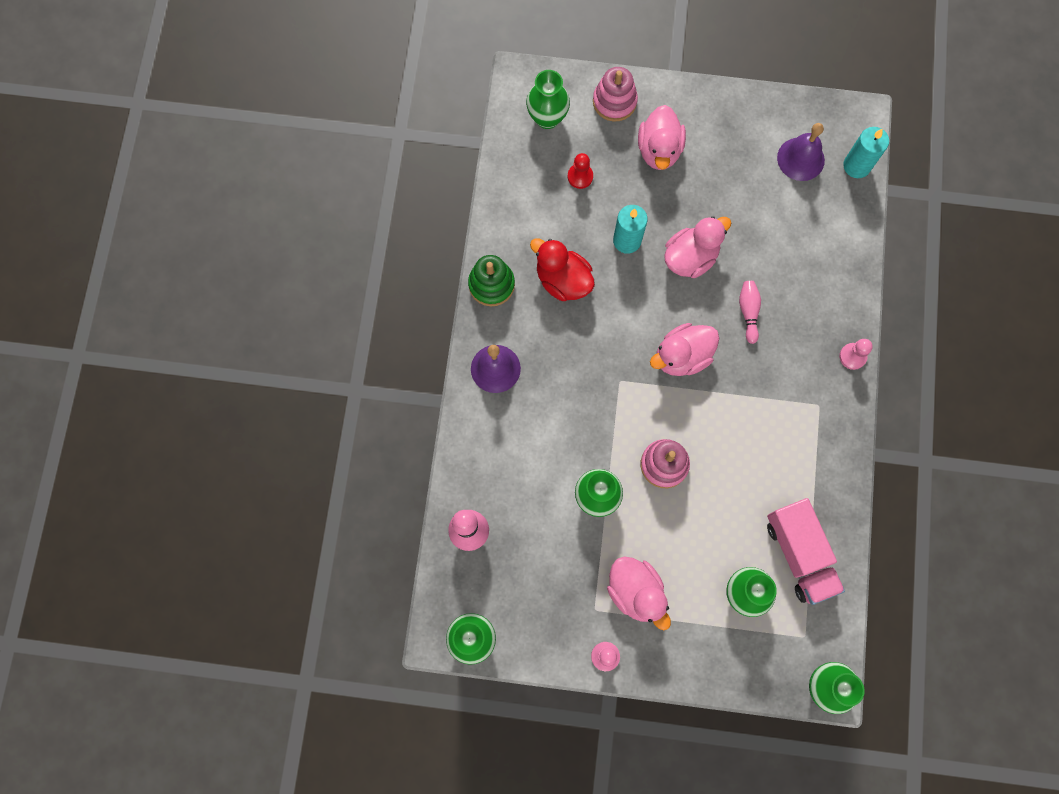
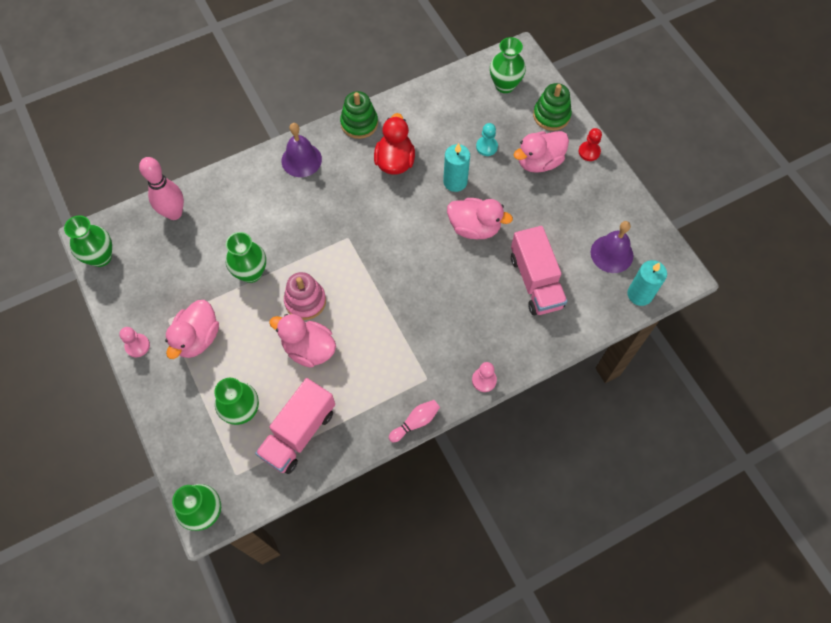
camera: 55 degrees right, 10 degrees down
(580, 176) = (479, 128): red pawn -> red pawn (589, 152)
(607, 185) = (486, 147): none -> turquoise pawn
(614, 102) = (551, 115): pink stacking toy -> green stacking toy
(682, 356) = (395, 265): pink duck -> pink duck (309, 349)
(748, 312) = (463, 289): pink bowling pin -> pink bowling pin (415, 422)
(784, 243) = (535, 281): none -> pink truck

